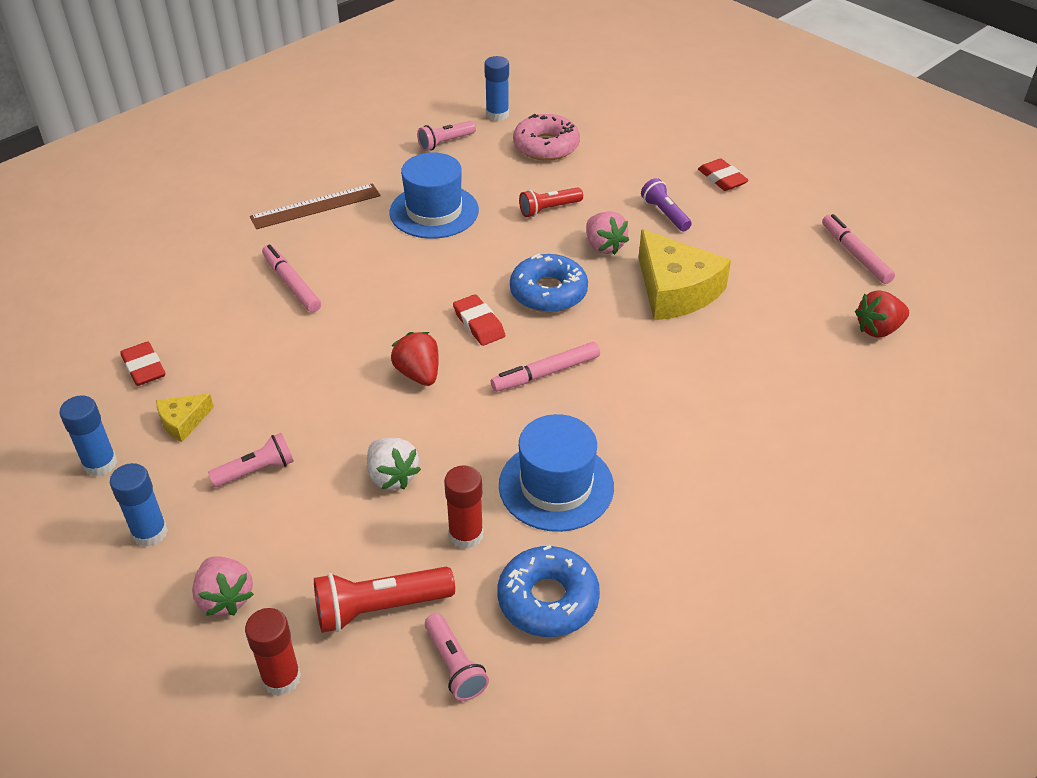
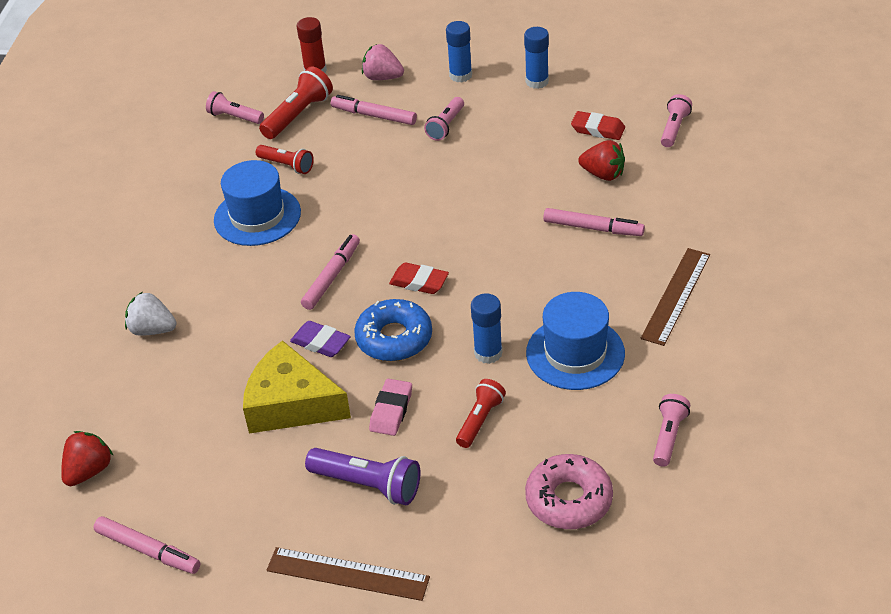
camera: 145 degrees right, 0 degrees up
(91, 326) = (674, 128): none -> pink flashlight
(183, 421) = (526, 121): yellow cheese -> none
(304, 541) = (374, 115): none -> pink marker
(392, 476) = (363, 166): white strawberry -> white strawberry (152, 330)
(418, 374) = (419, 225): red strawberry -> red strawberry (603, 174)
(466, 535) = (287, 165): red glue stick -> red flashlight
(497, 114) = (670, 512): blue glue stick -> blue glue stick (488, 353)
(548, 599) = (210, 164): blue donut -> none
(604, 246) = (391, 410): pink strawberry -> pink eraser
(610, 322) = (320, 342): none -> purple eraser
(665, 214) = (368, 484): purple flashlight -> purple flashlight, size x1.51
(722, 179) = (347, 574): red eraser -> brown ruler

